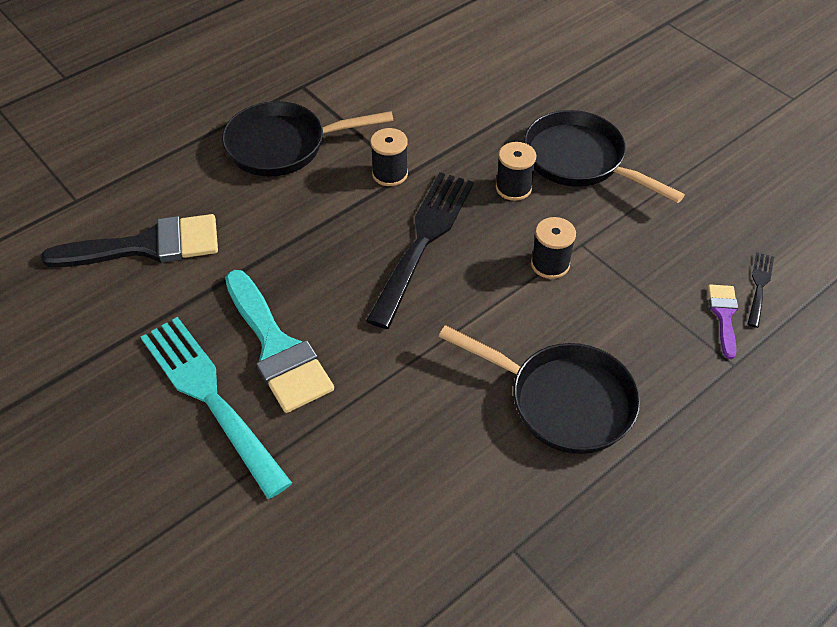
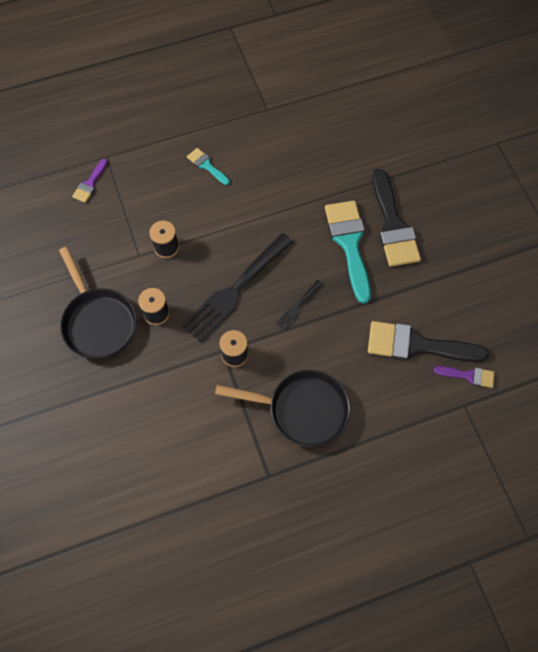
camera: 160 degrees left, 15 degrees up
(70, 231) = (468, 375): none -> purple brush
(210, 397) = (393, 225): turquoise fork -> black brush
(563, 401) = (206, 165): black pan -> turquoise brush
(759, 286) = (56, 194): black fork -> black fork (298, 306)

